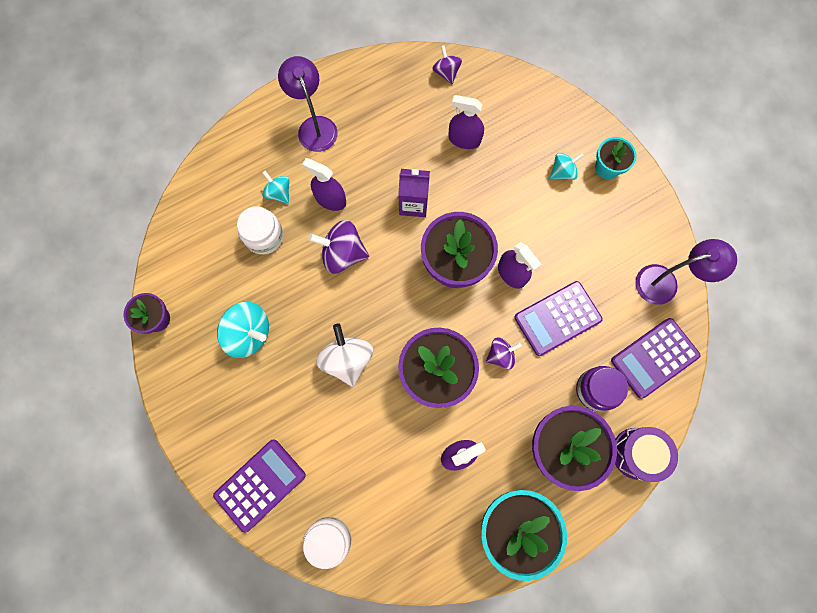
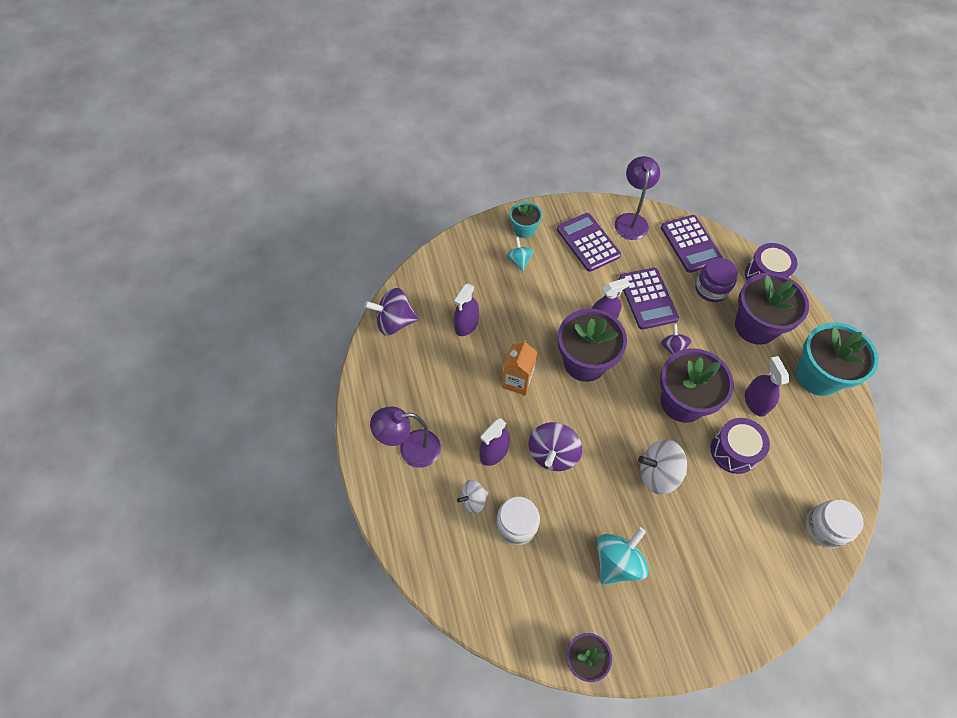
camera: 75 degrees left, 15 degrees down
(260, 484) = (771, 582): purple calculator -> purple calculator (588, 242)
(279, 193) = (473, 500): turquoise spinning top -> white spinning top
(392, 435) = (733, 451): none -> purple drum
(413, 204) = (517, 381): purple carton -> orange carton
(446, 72) = (394, 322): purple spinning top -> purple spinning top, size x1.67

